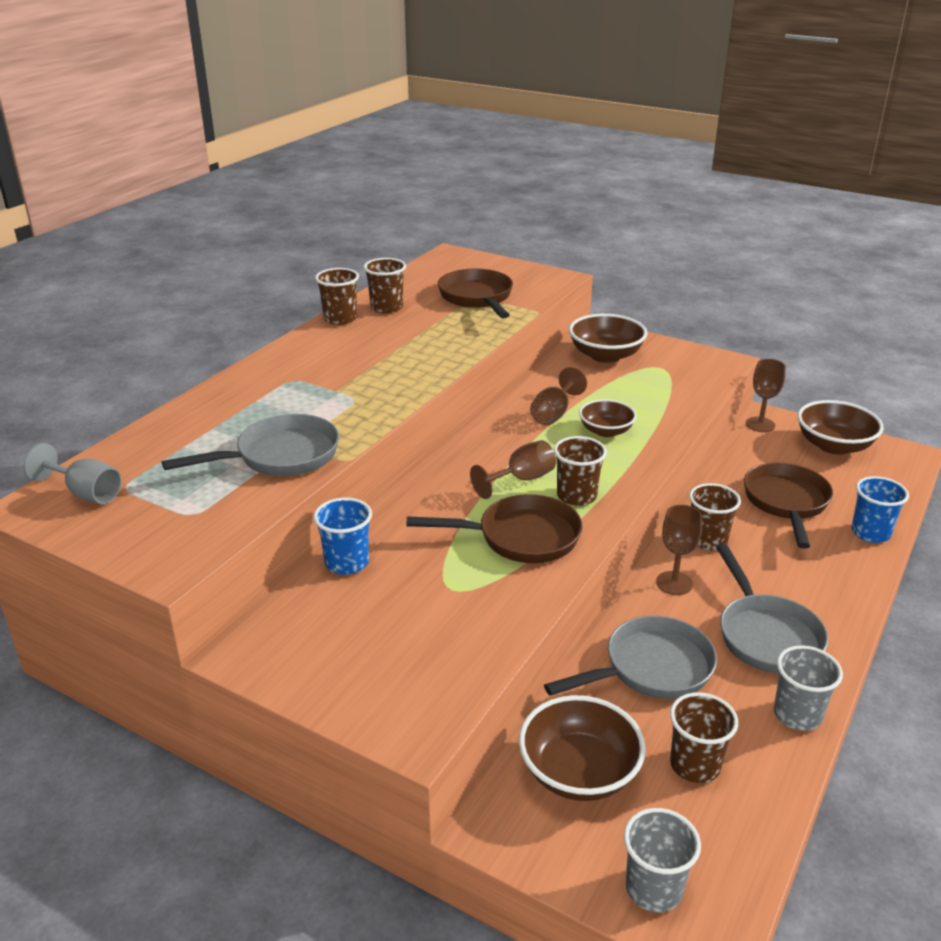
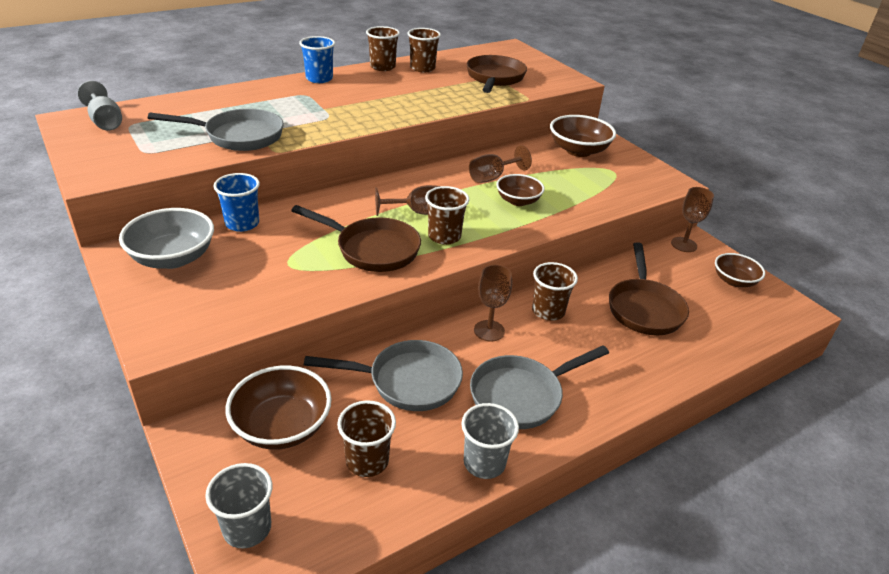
camera: 25 degrees right, 5 degrees up
(314, 633) = (173, 258): none -> grey bowl
(766, 635) = (521, 395): grey pan -> grey pan turned 45 degrees clockwise
(786, 503) = (644, 308): brown pan -> brown pan turned 150 degrees clockwise
(834, 446) = (734, 281): brown bowl -> brown bowl, size x0.65
(870, 533) = (695, 357): blue cup -> blue cup (319, 79)

